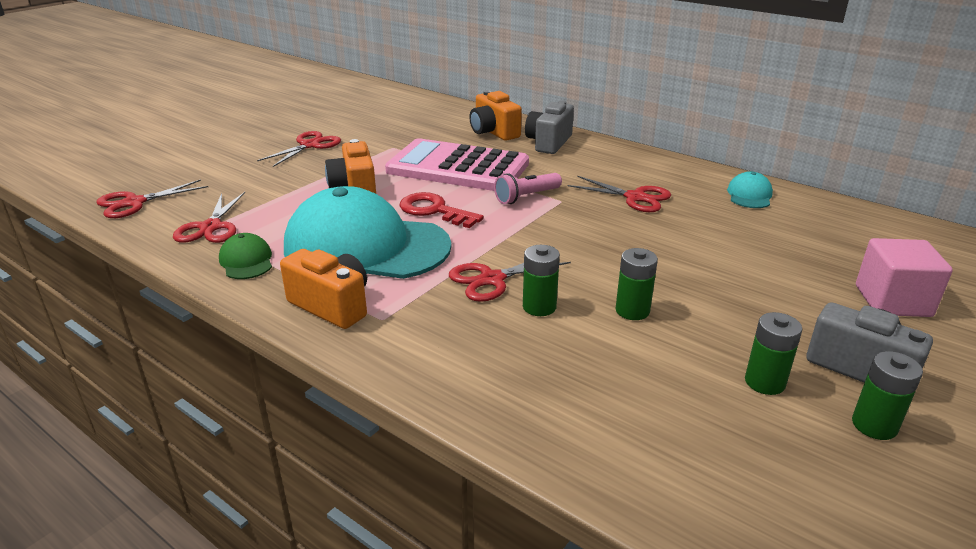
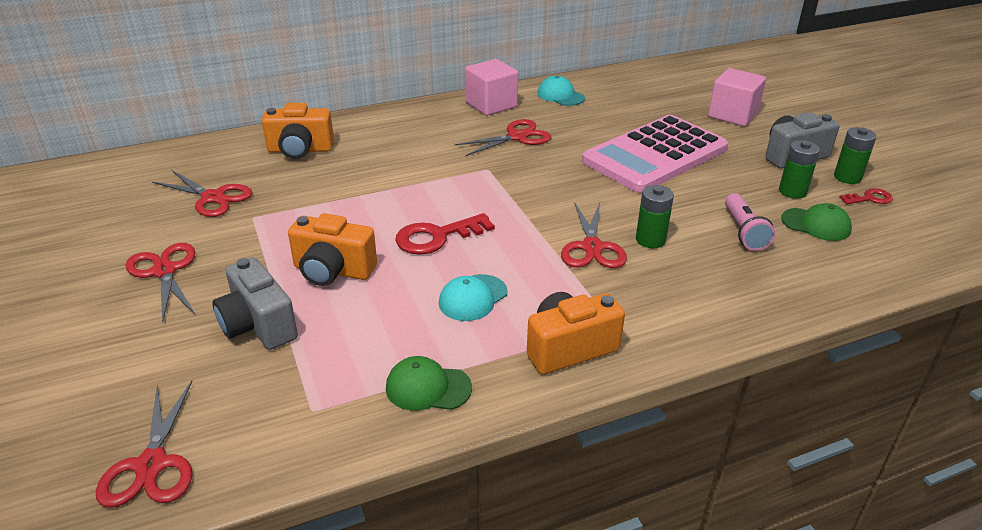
camera: 60 degrees left, 5 degrees up
(211, 227) = (312, 401): red scissors -> red scissors (213, 197)
(366, 247) = (473, 298): turquoise cap -> turquoise cap, size x0.40
(458, 167) = (357, 195): pink calculator -> pink calculator (655, 155)
(526, 197) = (462, 182): pink flashlight -> pink flashlight (744, 232)
(548, 143) = (364, 133): grey camera -> grey camera (258, 325)
(632, 311) = (683, 203): green battery -> none
(674, 172) = (491, 105): none -> pink cube
(707, 415) = (816, 224): none -> green cap
(843, 456) = (869, 198): none -> red key

